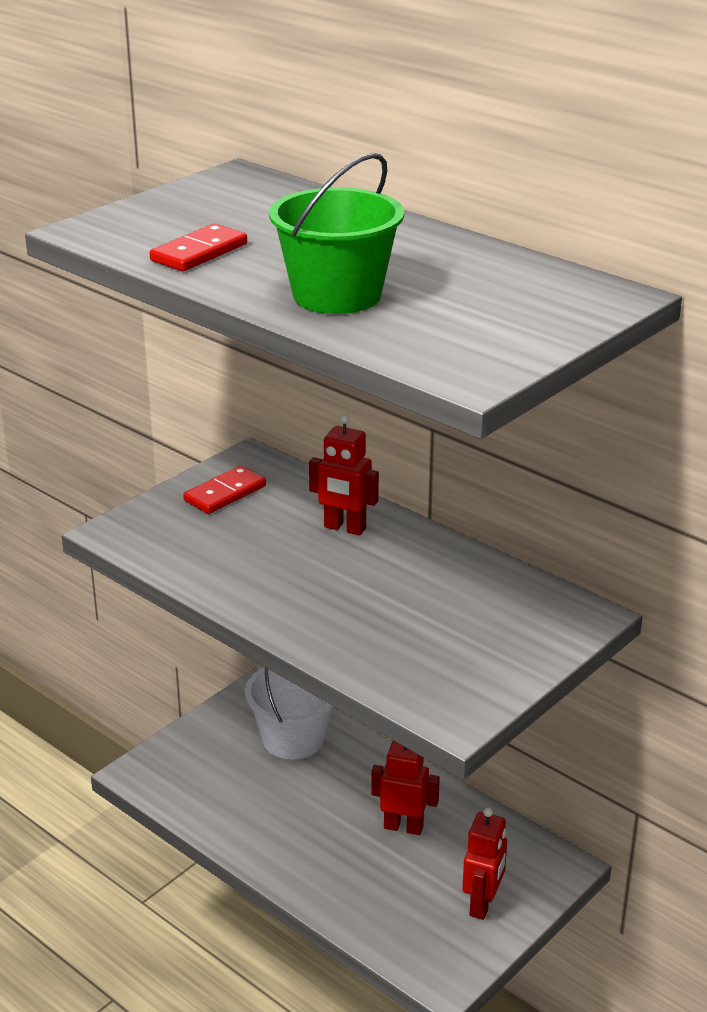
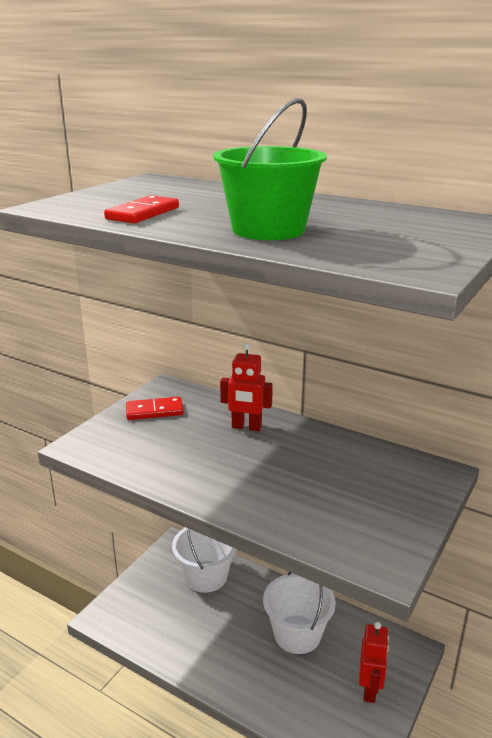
camera: 10 degrees left, 5 degrees down
(225, 493) = (154, 411): red domino -> red domino turned 45 degrees clockwise
(403, 827) = (297, 634): red robot -> white bucket

